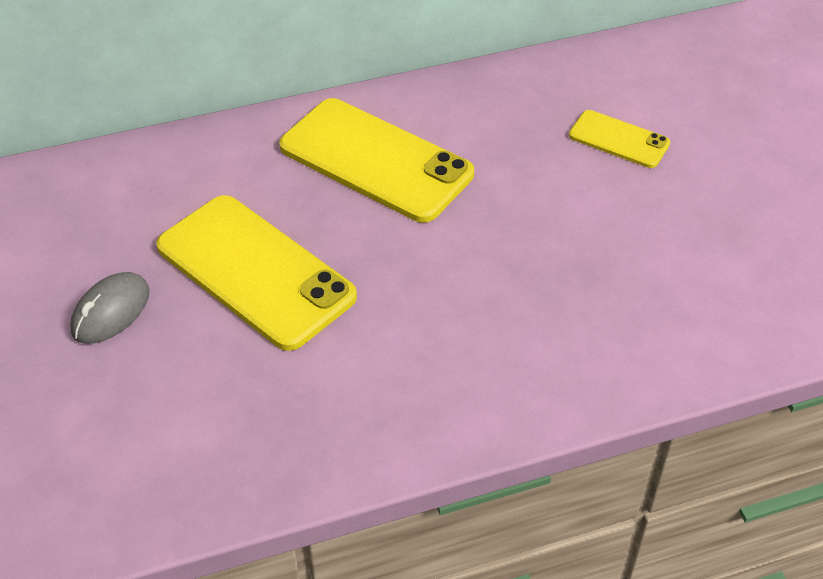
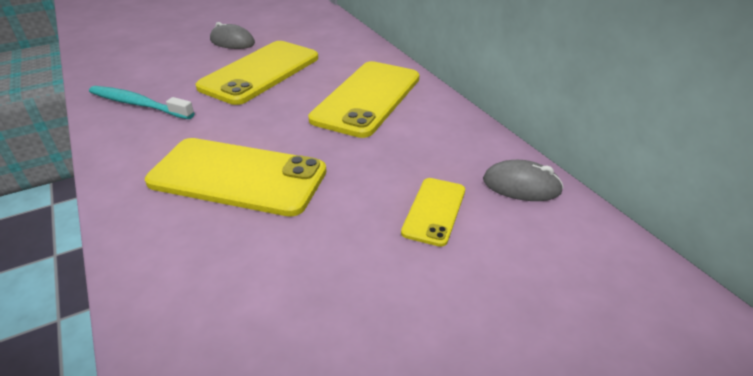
camera: 80 degrees right, 10 degrees down
(322, 421) = (138, 104): none -> turquoise toothbrush
(540, 292) = (237, 177): none -> yellow phone
(585, 73) = (521, 186): none -> grey mouse

